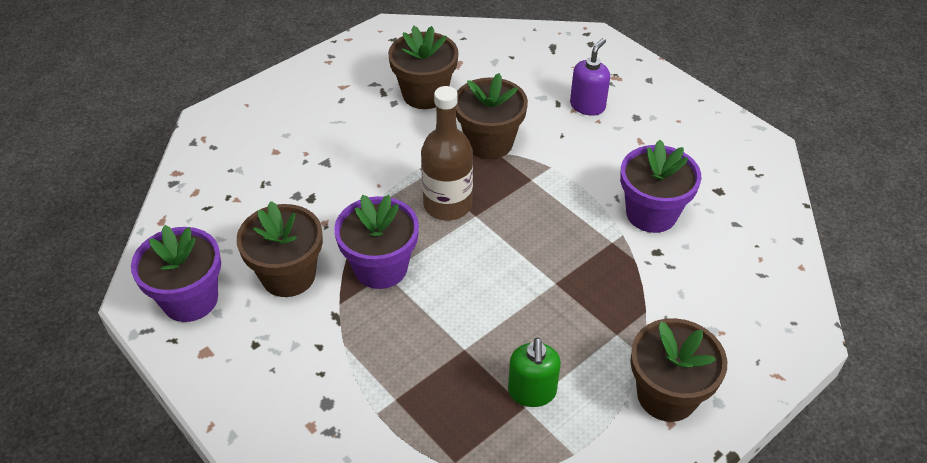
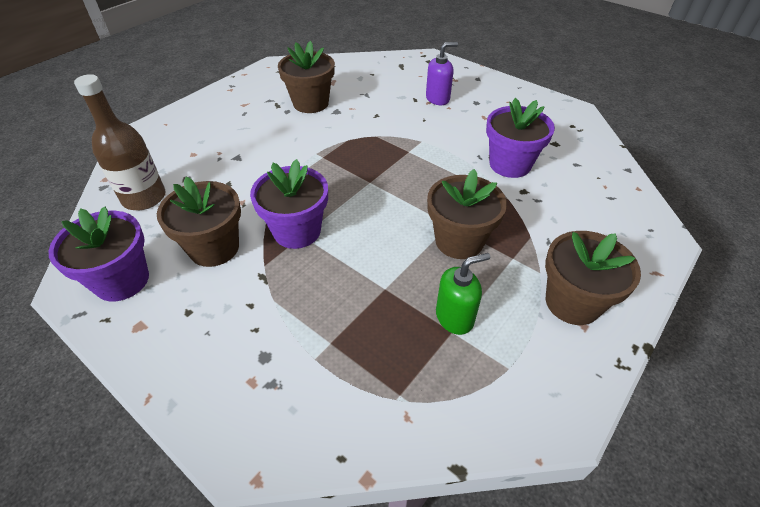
camera: 10 degrees left, 0 degrees up
(447, 205) = (345, 176): brown bottle -> brown bottle (144, 198)
(489, 143) = (369, 130): brown flower pot -> brown flower pot (459, 241)
(532, 392) = (455, 317): green soap dispenser -> green soap dispenser turned 105 degrees counterclockwise
(587, 106) = (438, 99): purple soap dispenser -> purple soap dispenser turned 45 degrees clockwise

